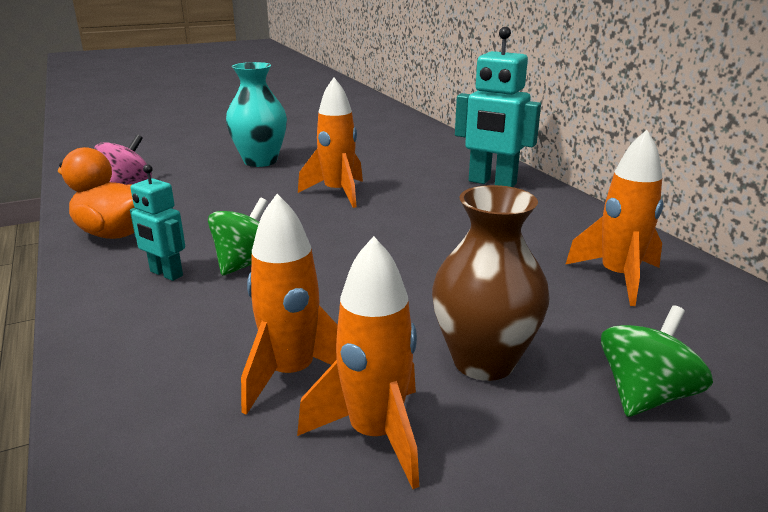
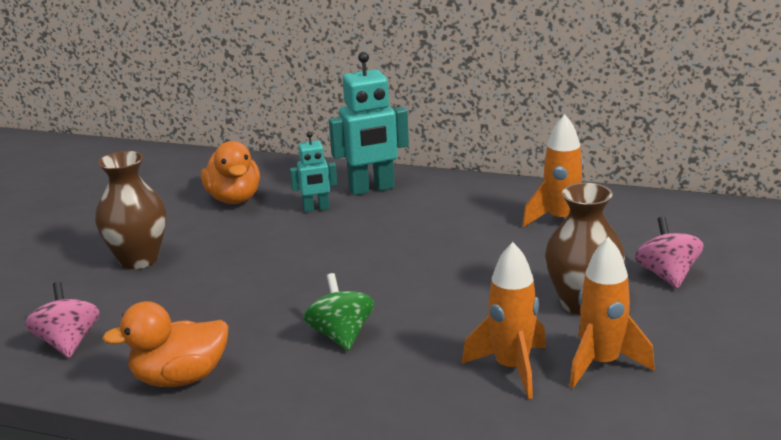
camera: 45 degrees left, 0 degrees up
(166, 274) = (302, 374): turquoise robot -> turquoise robot (316, 209)
(260, 161) = (138, 259): turquoise vase -> brown vase
(338, 193) = (279, 253): orange rocket -> none
(386, 152) = (234, 199): none -> orange duck
(645, 395) = (667, 275): green spinning top -> pink spinning top

